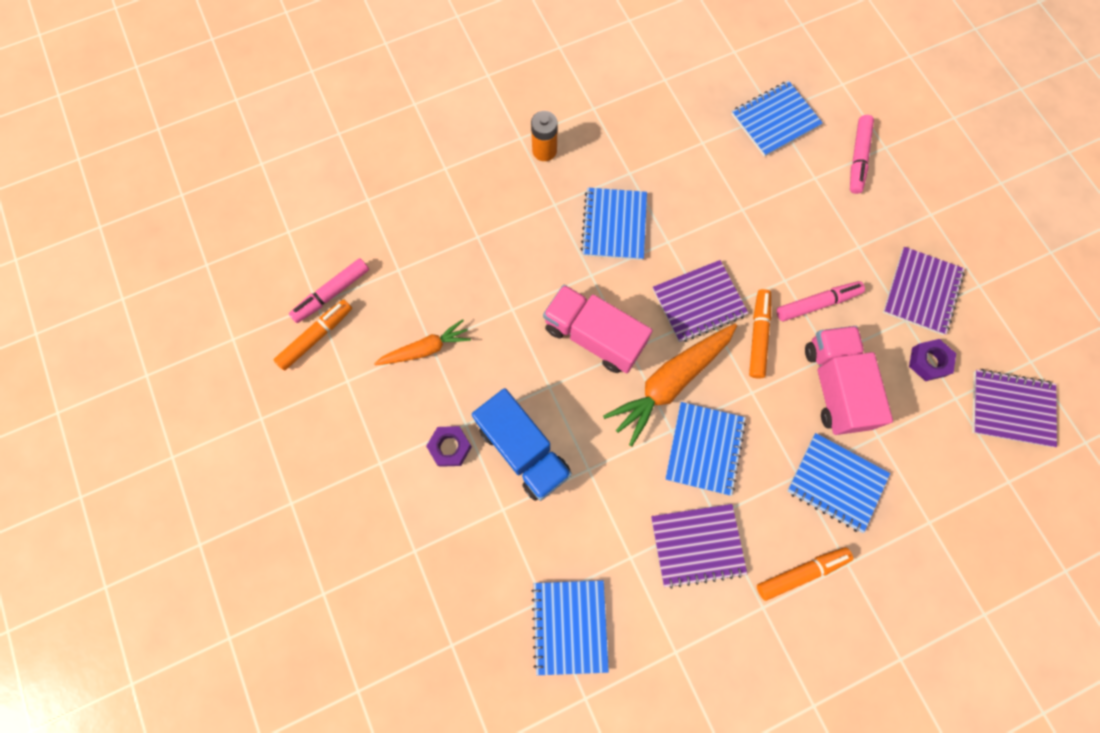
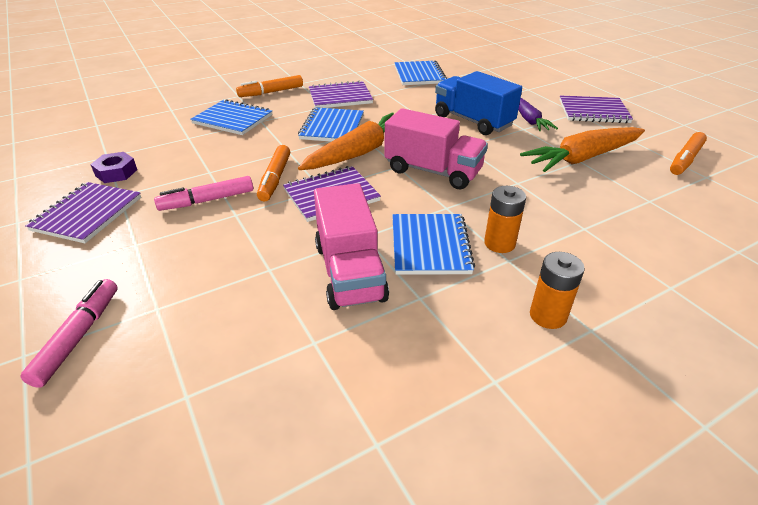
camera: 175 degrees right, 35 degrees down
(332, 293) = (699, 183): pink marker -> none
(425, 349) = (583, 158): orange carrot -> orange carrot, size x1.66
(450, 447) = (529, 120): purple nut -> purple carrot
(556, 223) = (499, 243): none -> orange battery
(775, 120) = (188, 383): blue notebook -> none
(834, 386) = (213, 157): pink truck -> pink truck (349, 272)
(1011, 408) = (61, 153): purple notebook -> purple notebook (593, 111)

